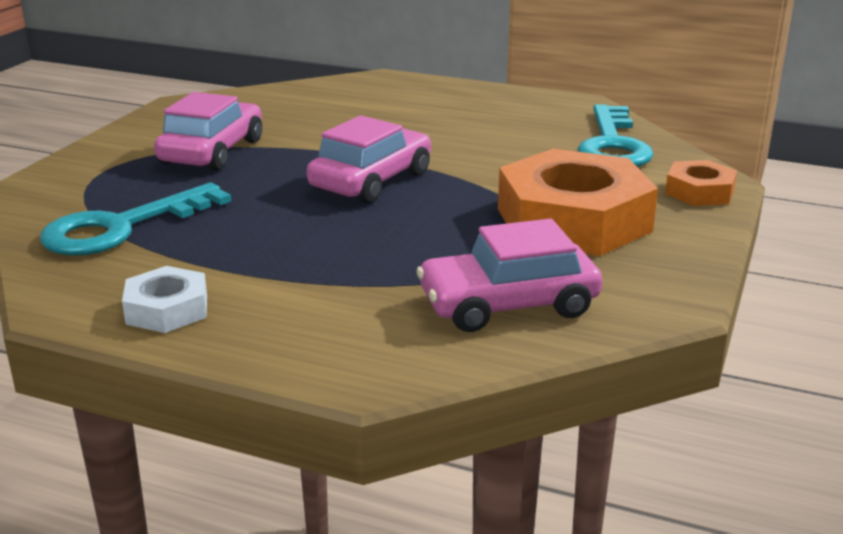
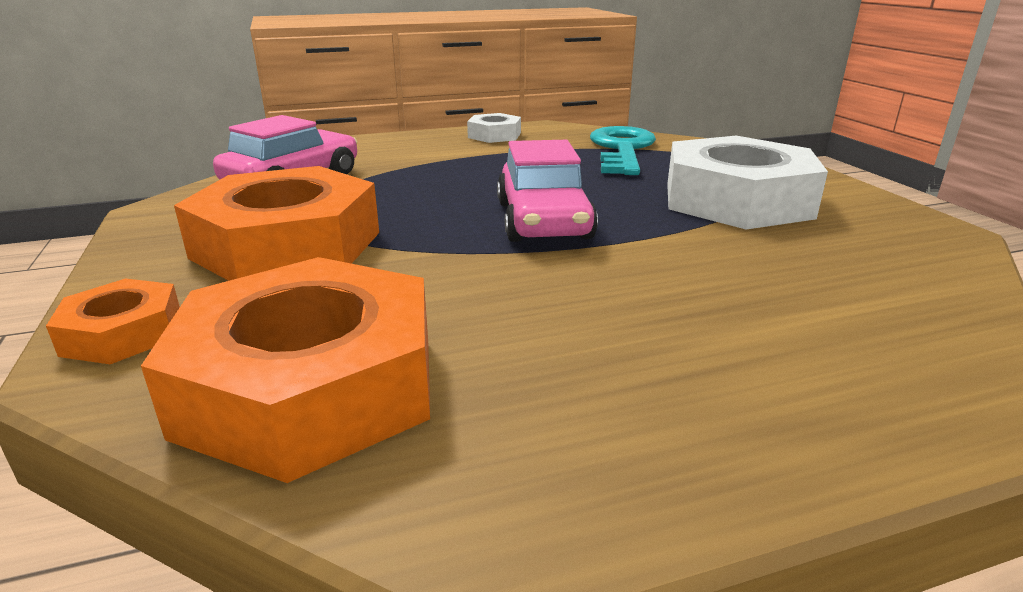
camera: 140 degrees right, 0 degrees up
(212, 152) = (736, 200): pink car -> white nut
(613, 145) = (311, 385): turquoise key -> orange nut

